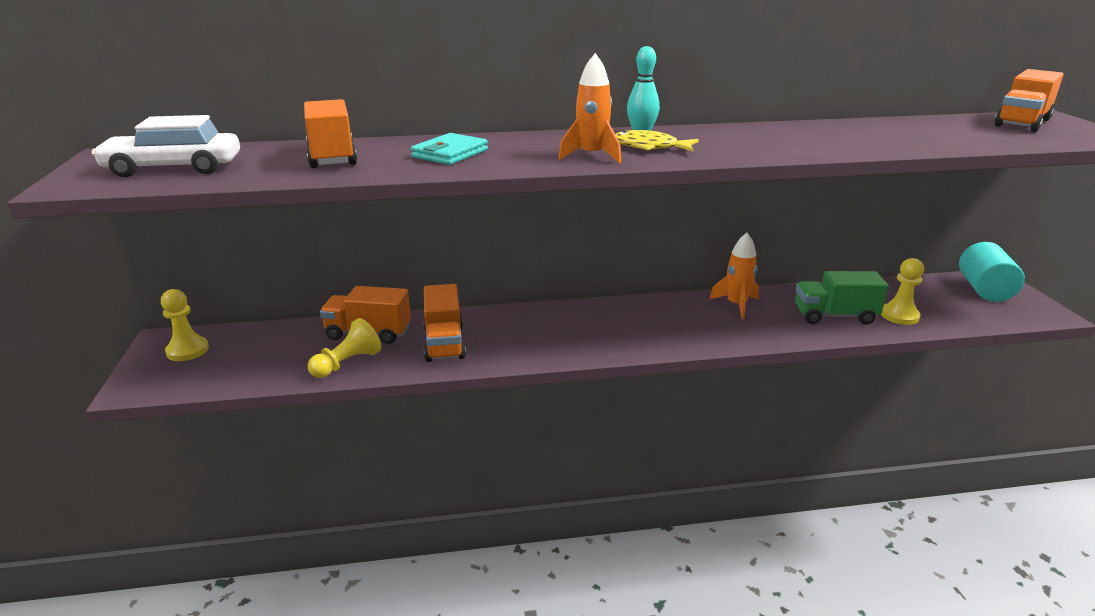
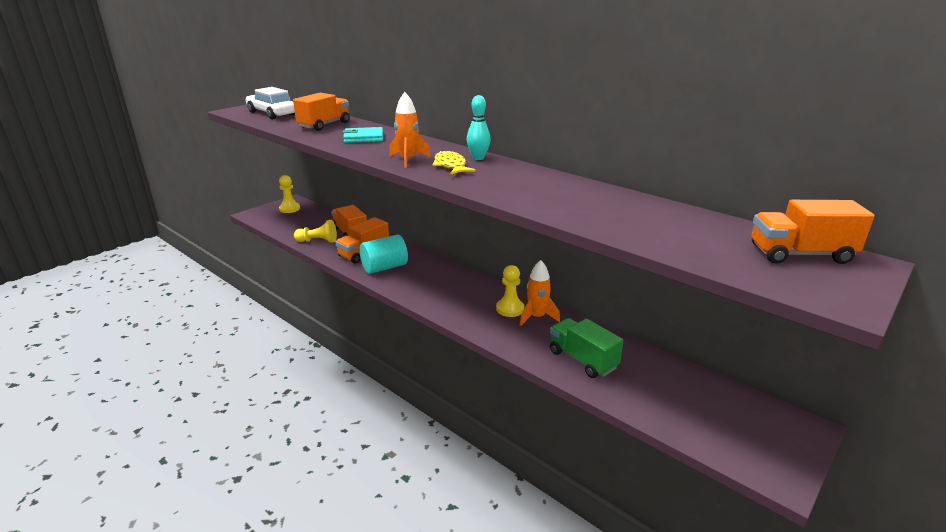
camera: 50 degrees right, 0 degrees up
(899, 316) = (631, 389): yellow pawn -> yellow pawn (510, 309)
(984, 290) = (766, 425): turquoise cylinder -> turquoise cylinder (384, 267)

